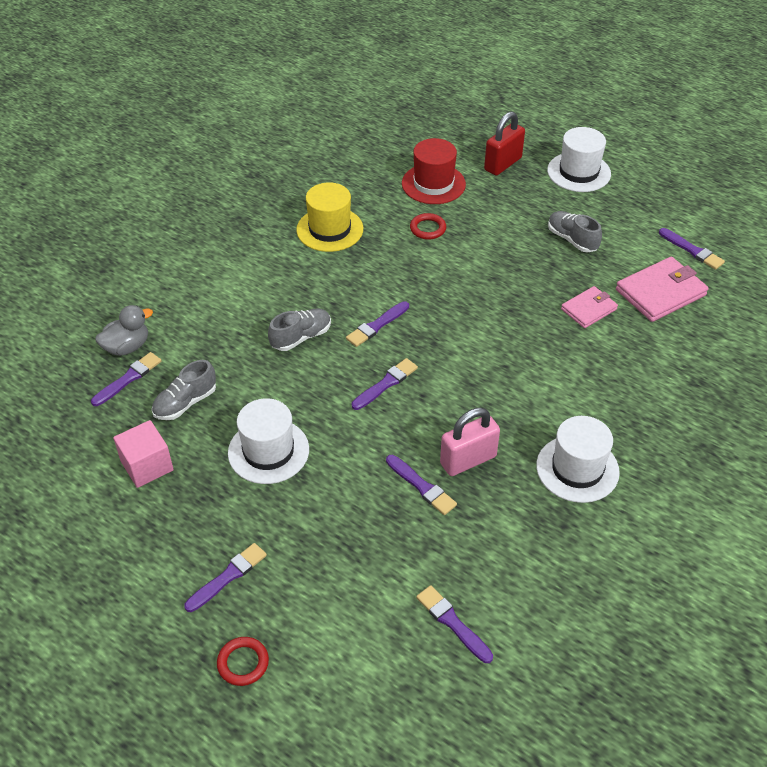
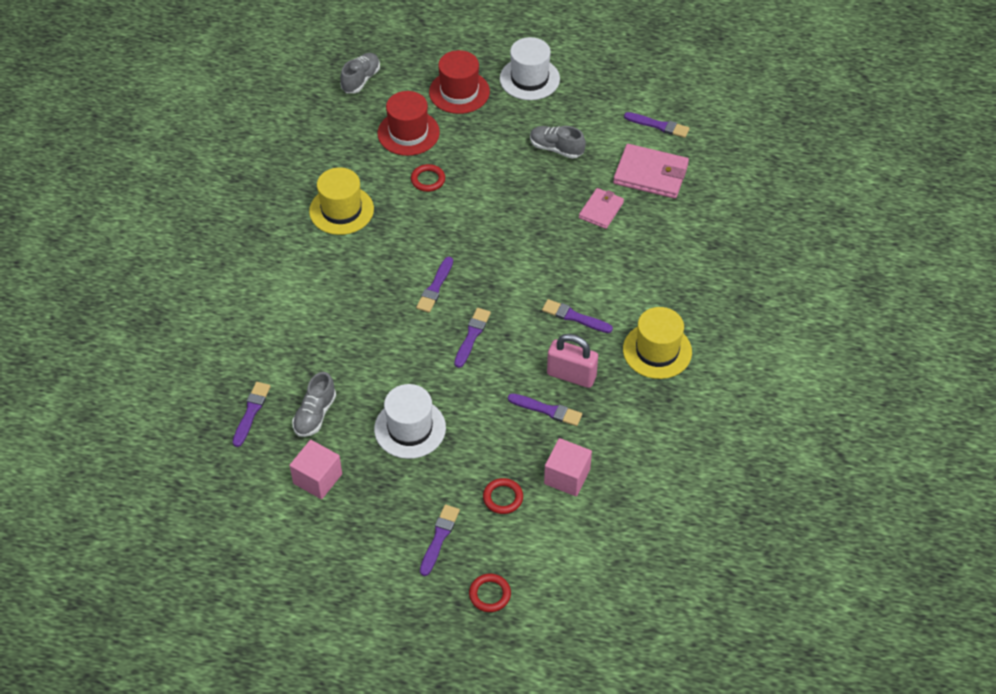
camera: 25 degrees left, 5 degrees up
(127, 347) = (230, 385): grey duck -> none
(301, 337) = (377, 321): grey shoe -> grey shoe (361, 80)
(320, 561) = (503, 498): none -> red ring
(403, 566) = (567, 476): none -> pink cube
(452, 623) = (625, 503): purple brush -> purple brush (574, 317)
(468, 460) = (571, 375): pink padlock -> pink padlock turned 75 degrees clockwise
(503, 164) = (459, 92): red padlock -> red hat
(577, 469) = (657, 351): white hat -> yellow hat
(660, 292) = (651, 174): pink wallet -> pink wallet turned 75 degrees clockwise

